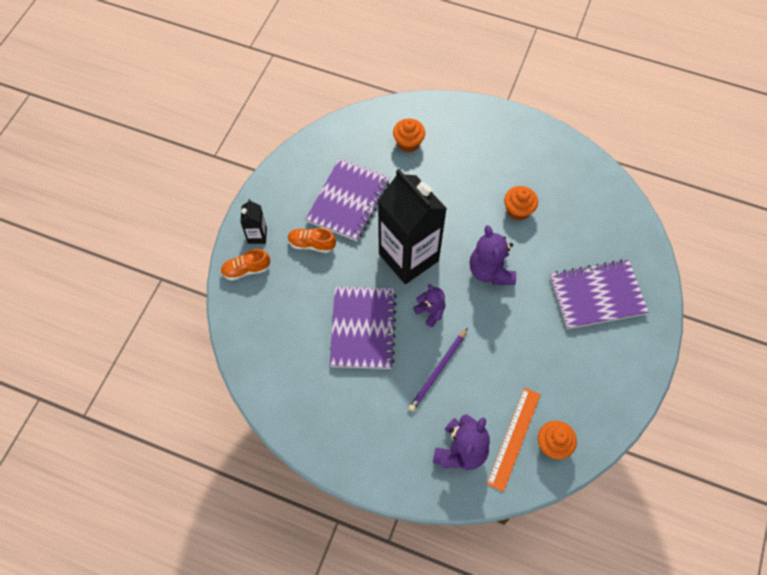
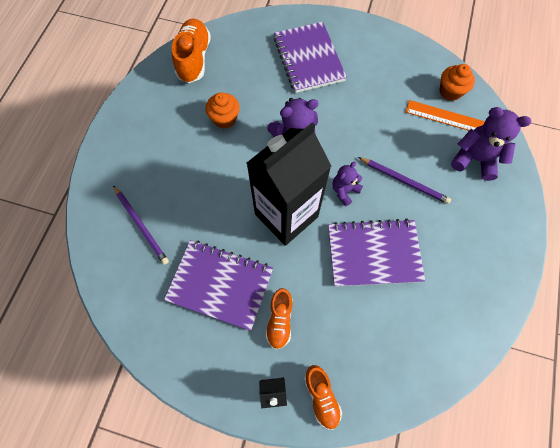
camera: 95 degrees left, 5 degrees up
(408, 143) = (141, 225): orange cupcake -> purple pencil
(593, 185) = (194, 59): none -> orange shoe

